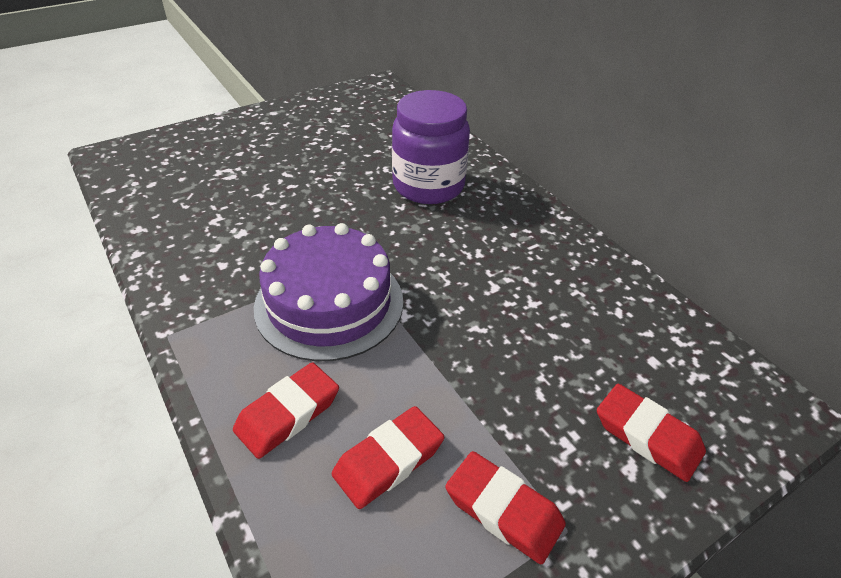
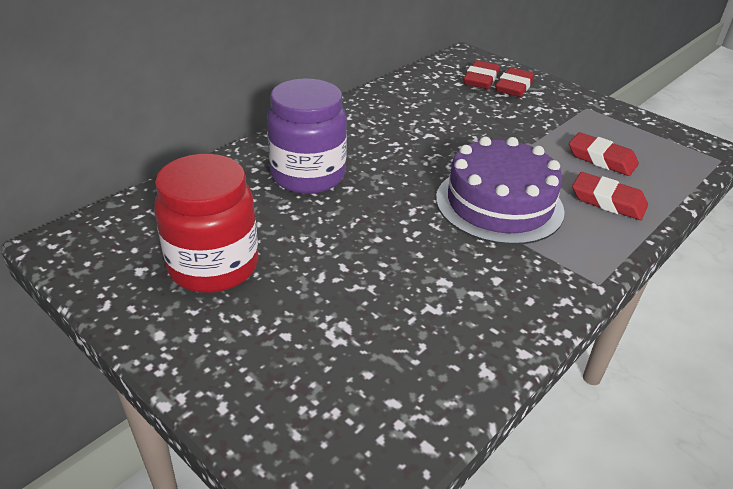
camera: 105 degrees left, 5 degrees down
(325, 132) = (213, 266): none -> red jar
(503, 510) = (594, 123): red eraser -> red eraser (481, 79)

